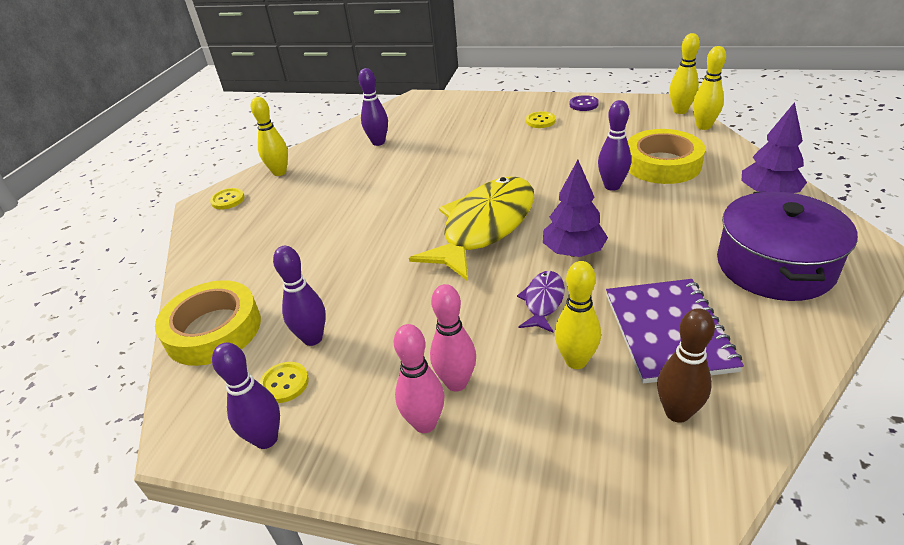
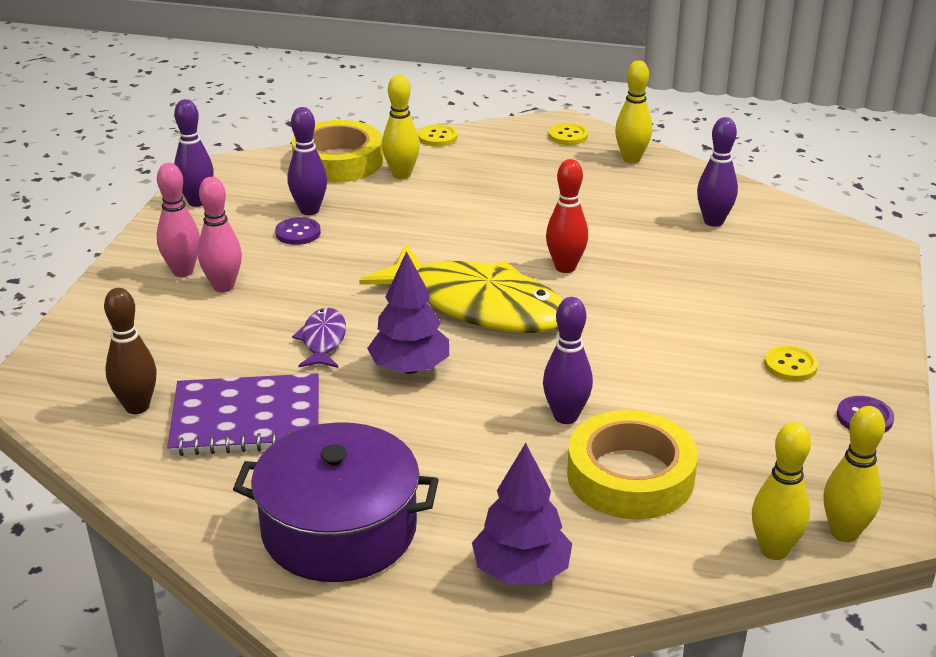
camera: 85 degrees right, 5 degrees down
(284, 383) = (256, 203): yellow button -> yellow button (437, 137)
(357, 341) = (298, 233): none -> purple button
(432, 193) = (565, 267): none -> red bowling pin
(543, 301) = (323, 340): purple fish -> purple fish turned 105 degrees counterclockwise
(576, 361) = (226, 354): yellow bowling pin -> yellow bowling pin (401, 175)

